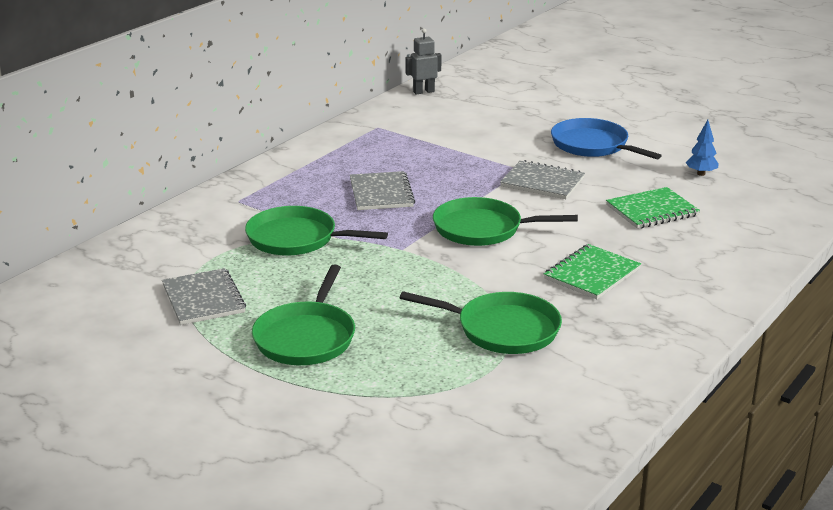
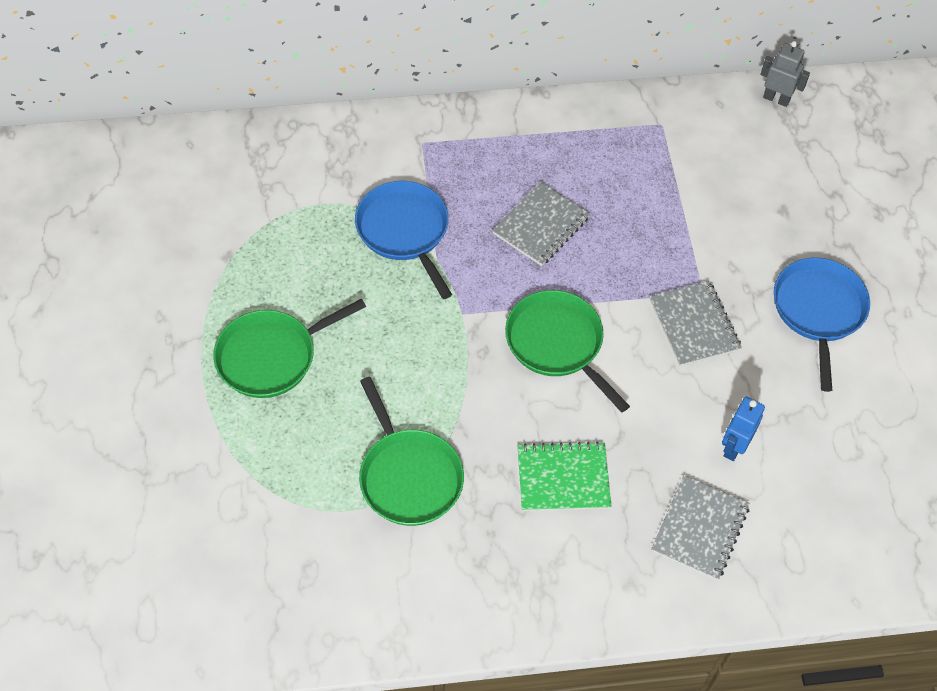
camera: 45 degrees right, 30 degrees up
(203, 299) = (259, 249): grey notebook -> grey notebook (700, 528)
(296, 239) = (404, 231): green pan -> blue pan
(652, 210) = (733, 447): green notebook -> blue robot
(701, 173) = (859, 438): blue tree -> none

